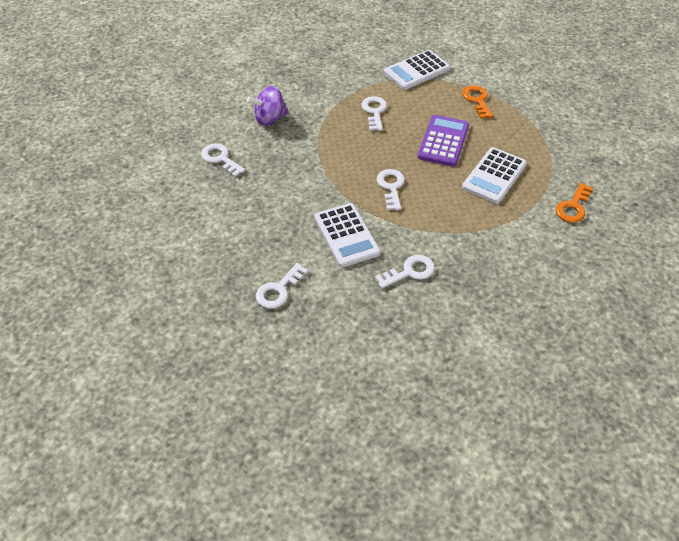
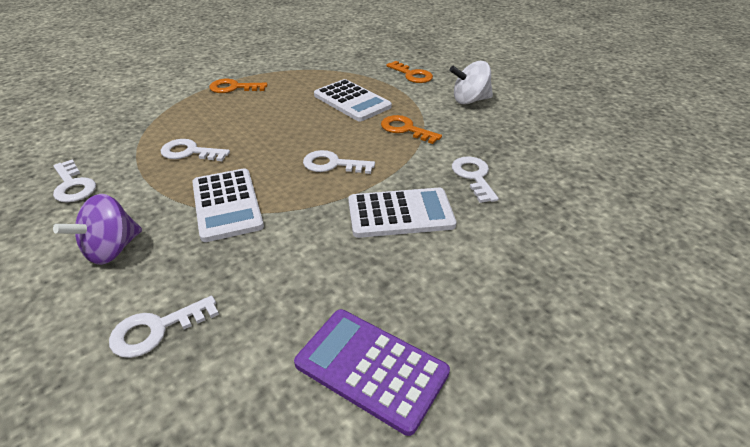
camera: 75 degrees left, 10 degrees down
(270, 119) = (112, 250): purple spinning top -> purple spinning top turned 45 degrees clockwise
(278, 290) = (487, 297): white key -> white key (73, 185)
(416, 71) = (147, 111): white calculator -> white calculator (227, 204)
(443, 141) = (280, 118): purple calculator -> purple calculator (371, 368)
(463, 219) = (405, 129): none -> orange key
(542, 257) = (470, 100): none -> white spinning top

